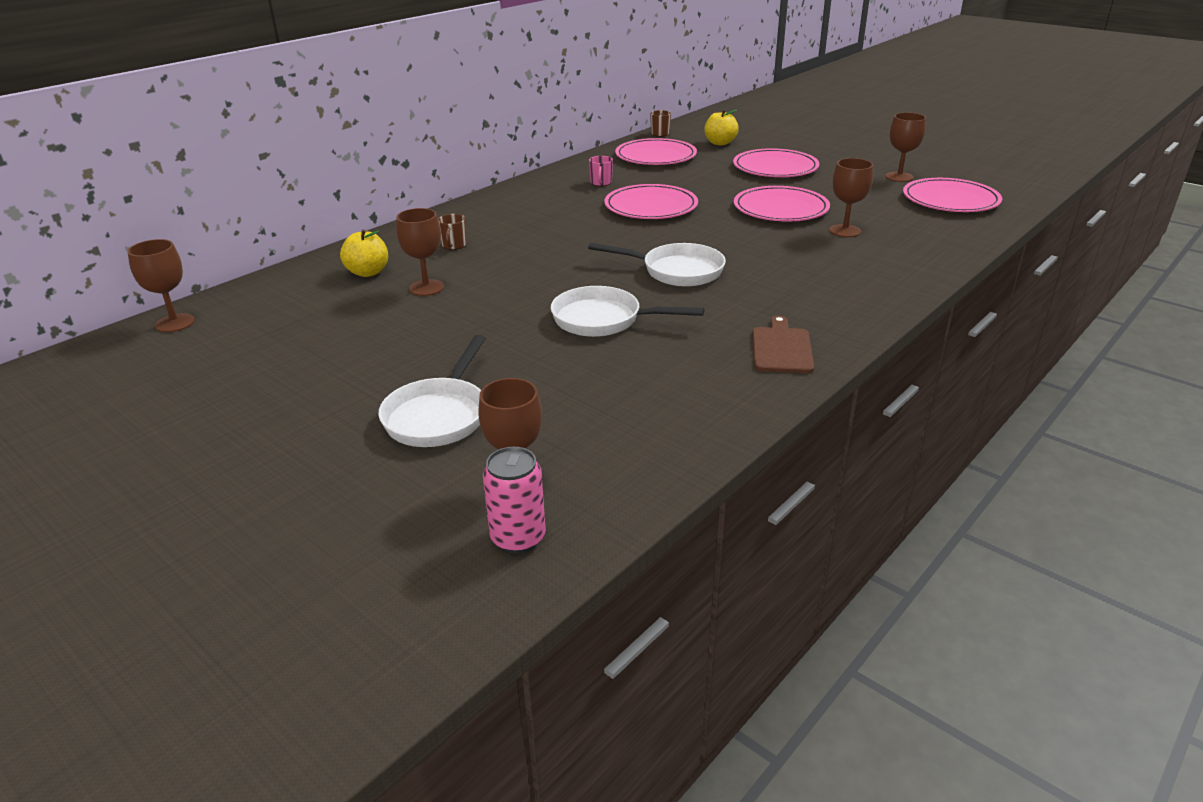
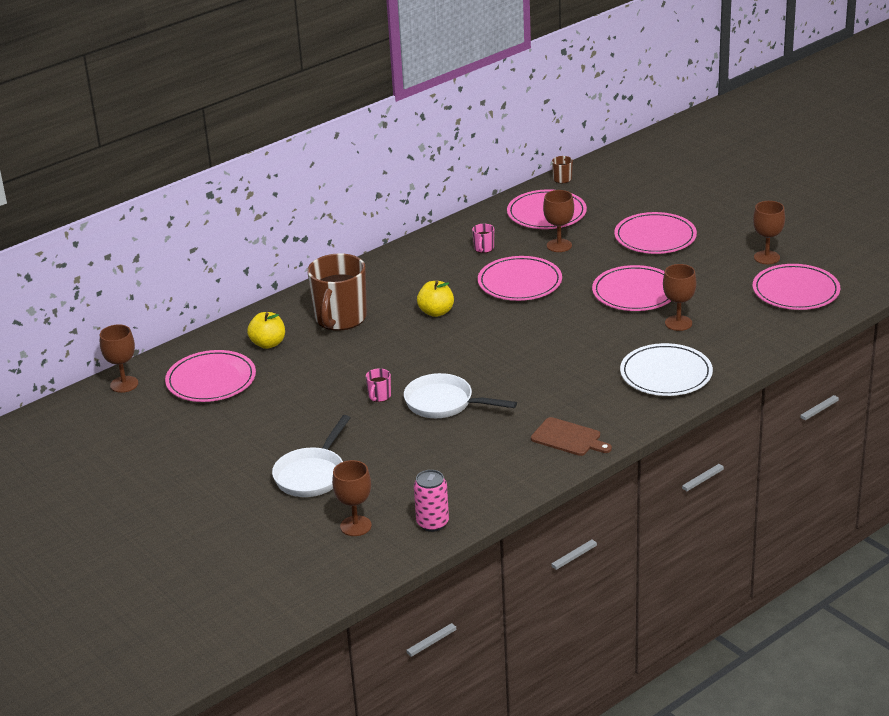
camera: 10 degrees right, 0 degrees up
(293, 312) = (211, 380): none -> pink plate
(426, 288) = (313, 363): brown goblet -> brown goblet (559, 245)
(454, 245) = (340, 318): brown mug -> brown mug, size x2.46
(517, 317) = (379, 396): none -> pink mug
(518, 538) = (351, 558): pink can -> pink can (432, 523)
(676, 271) = (516, 359): white pan -> none
(720, 143) = (617, 197): yellow apple -> yellow apple (436, 312)
(781, 348) = (568, 438): brown cutting board -> brown cutting board turned 105 degrees clockwise
(862, 276) = (666, 374): none -> white plate

